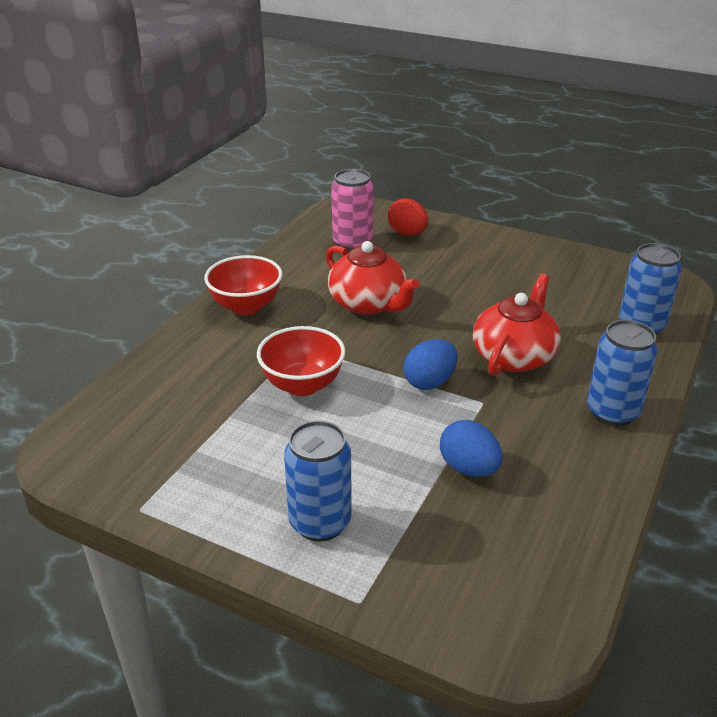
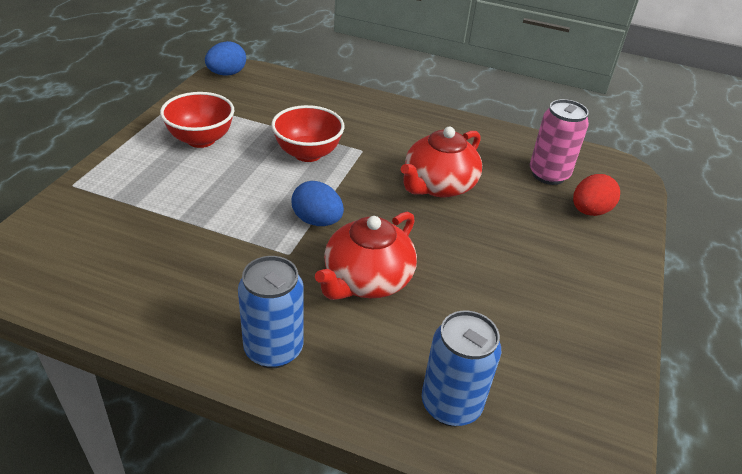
camera: 80 degrees right, 5 degrees up
(246, 306) = (414, 122): red bowl -> red bowl (201, 140)
(320, 522) = (150, 166): blue can -> none
(469, 468) = (197, 240): blue egg -> blue egg (227, 74)
(514, 356) = (366, 280): red teapot -> red teapot turned 105 degrees clockwise

